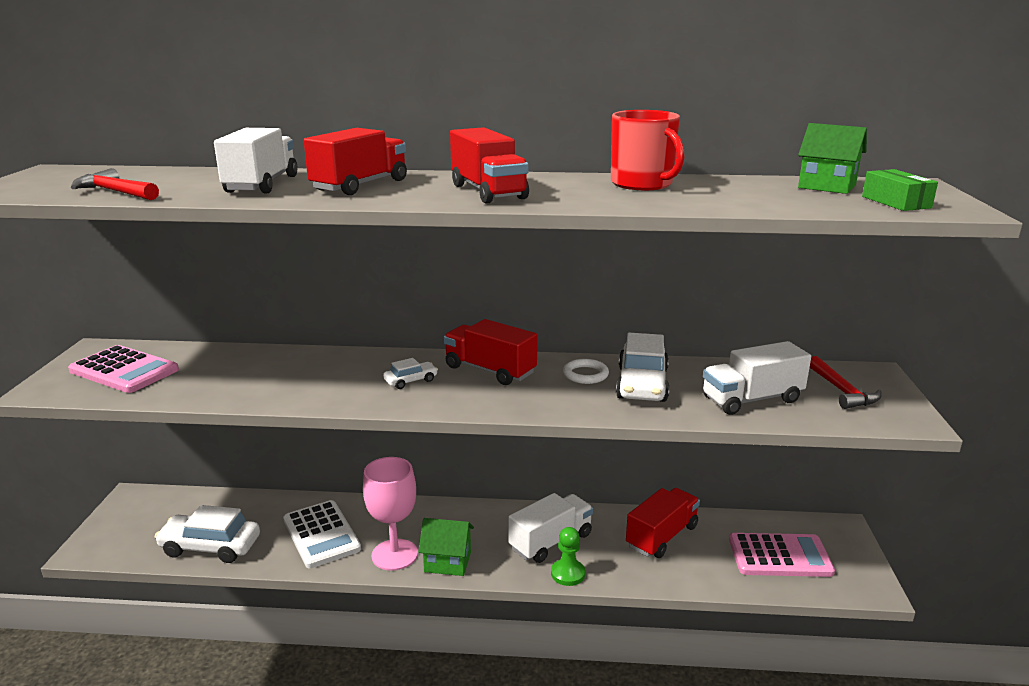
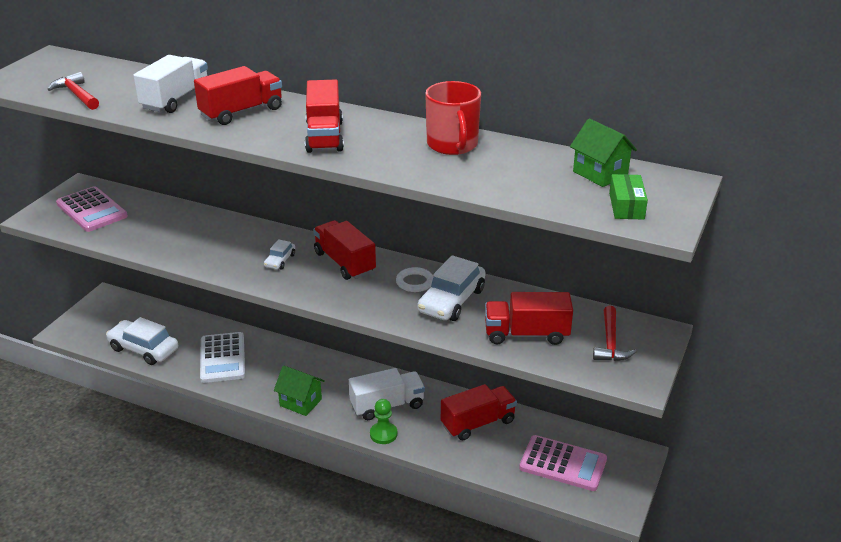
camera: 20 degrees right, 10 degrees up
(394, 555) = (266, 387): pink goblet -> none
(411, 381) = (280, 260): white car -> white car turned 120 degrees clockwise
(751, 399) = (526, 334): white truck -> red truck

